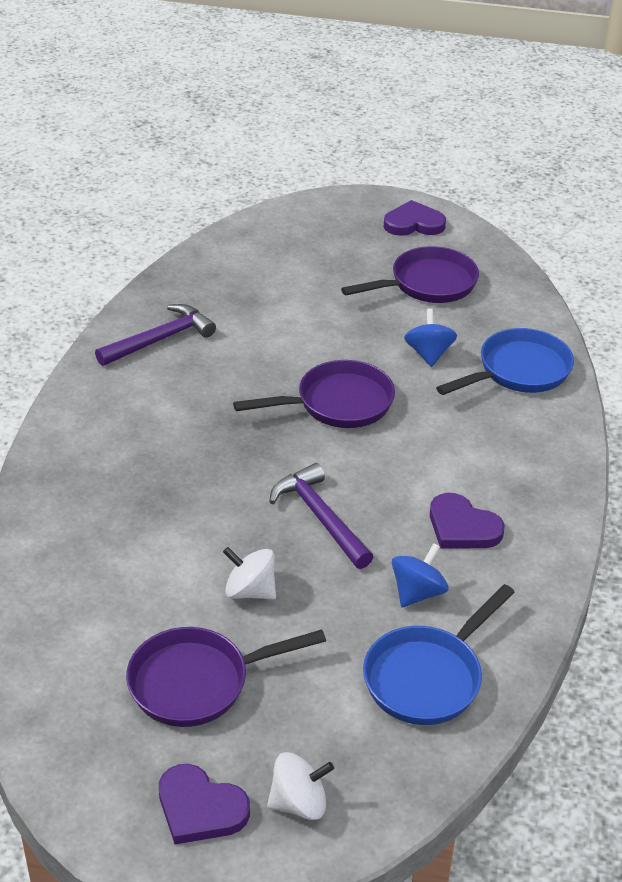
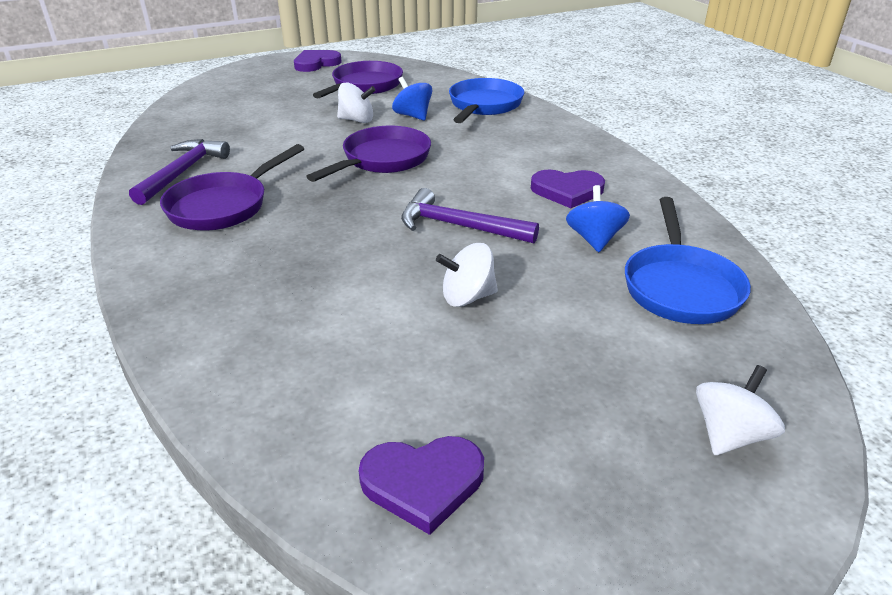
camera: 35 degrees left, 5 degrees down
(198, 682) = (512, 388): purple pan -> purple pan (223, 206)
(200, 808) = (659, 498): purple heart -> purple heart (423, 483)
(368, 336) = (357, 120): none -> white spinning top

